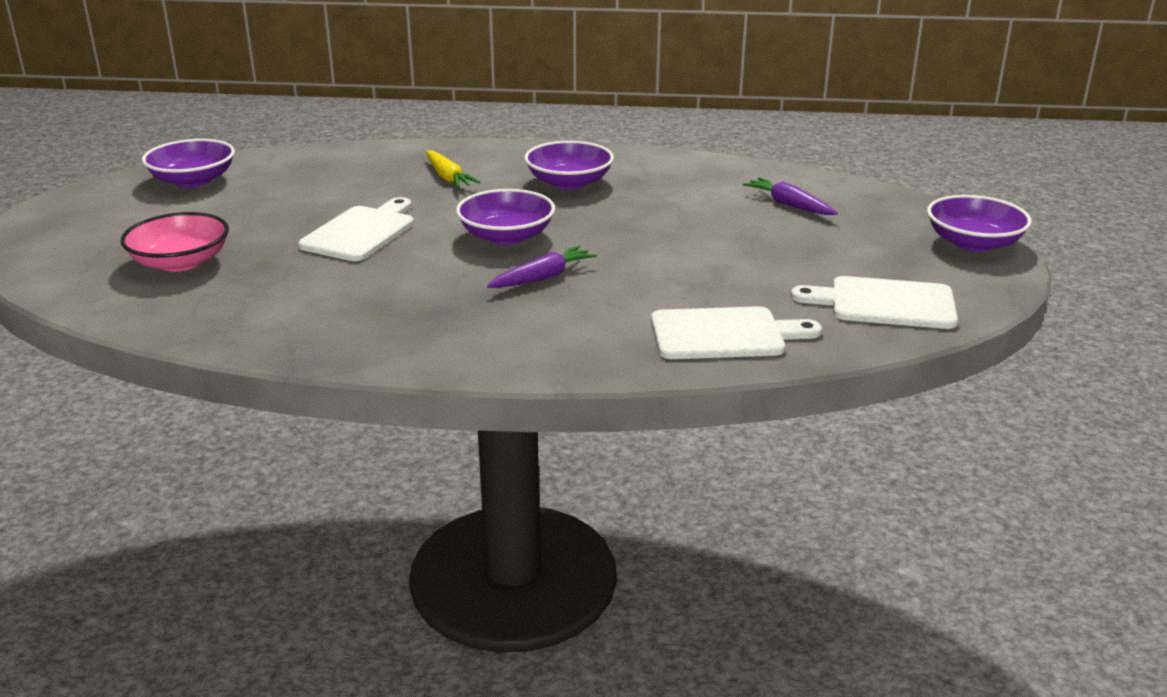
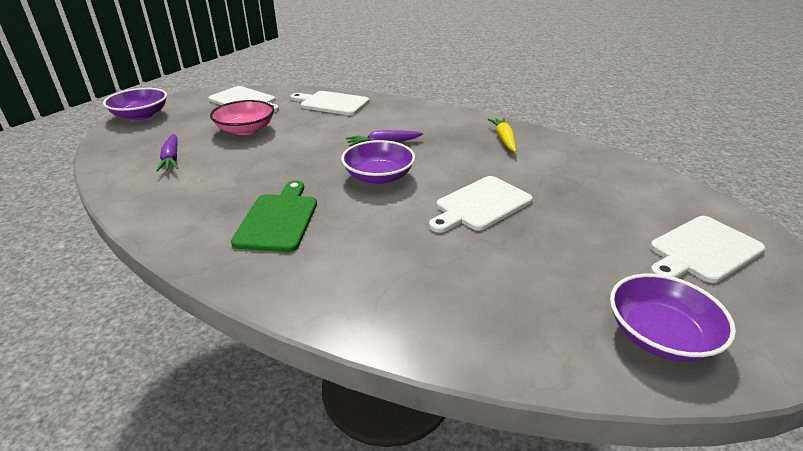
camera: 155 degrees left, 5 degrees up
(111, 238) = (702, 250): none -> white cutting board
(180, 262) = (623, 207): pink bowl -> pink bowl (245, 129)
(448, 177) = (374, 257): yellow carrot -> yellow carrot (504, 139)
(569, 182) = (278, 219): purple bowl -> green cutting board

